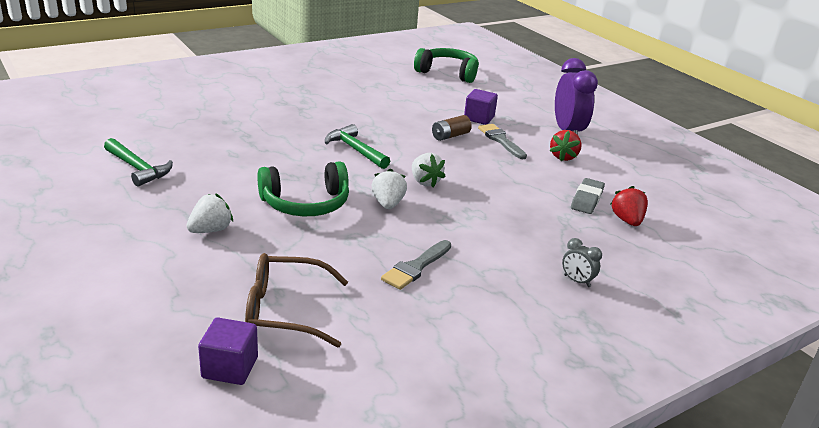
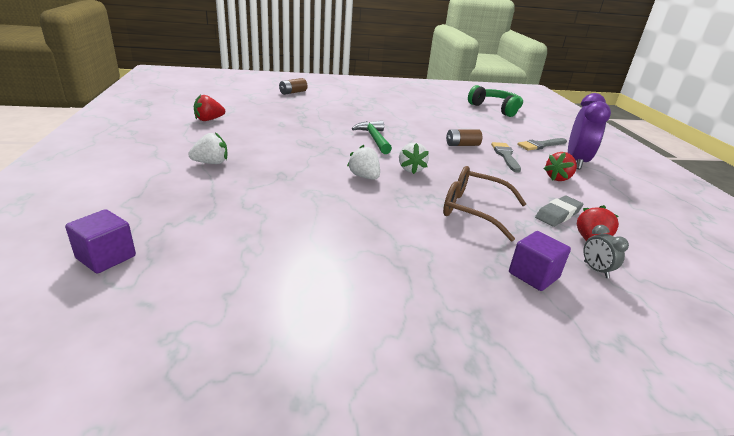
camera: 25 degrees right, 0 degrees up
(137, 168) = (209, 120): green hammer -> red strawberry
(196, 98) = (293, 92): none -> brown battery
(285, 311) = (199, 229): brown glasses -> brown glasses (474, 210)
(306, 204) = (299, 162): green headphones -> none
(388, 204) = (364, 177): white strawberry -> white strawberry turned 60 degrees counterclockwise
(416, 267) = (342, 226): grey brush -> grey brush (541, 145)
(479, 118) = (498, 139): purple cube -> purple cube (533, 275)
(577, 281) = (493, 280): grey clock -> grey clock (595, 270)

